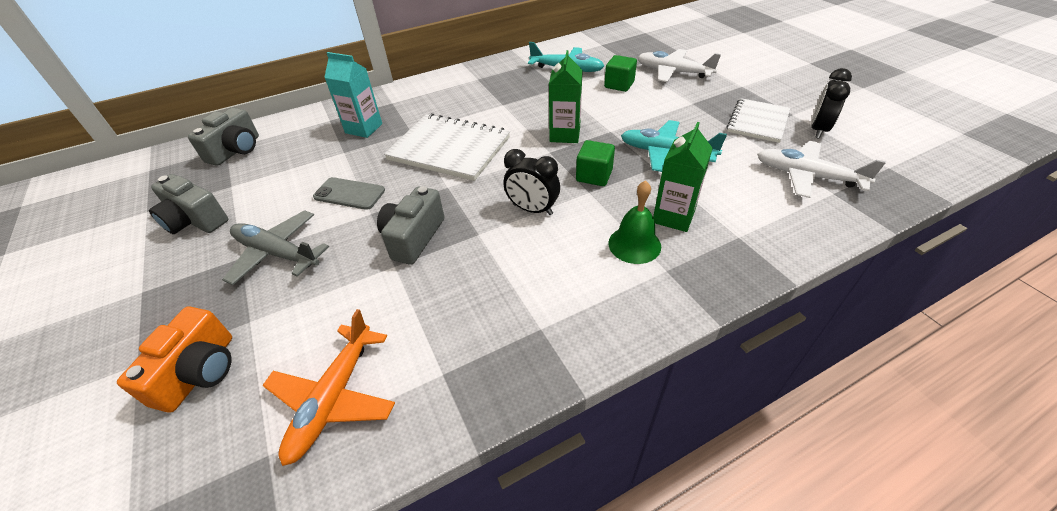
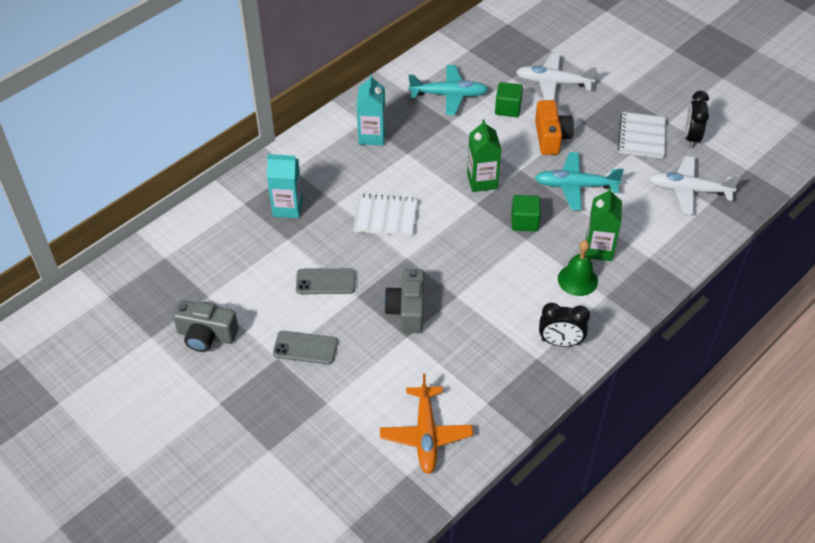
camera: 20 degrees left, 5 degrees up
(199, 372) = (320, 443): orange camera -> orange camera (551, 137)
(236, 150) = (178, 257): grey camera -> none
(277, 253) = (305, 348): grey plane -> grey phone
(449, 149) = (385, 216): white notebook -> white notebook, size x0.64
(478, 89) = (372, 136): none -> turquoise carton
(532, 209) = (489, 265): black clock -> black clock (560, 342)

